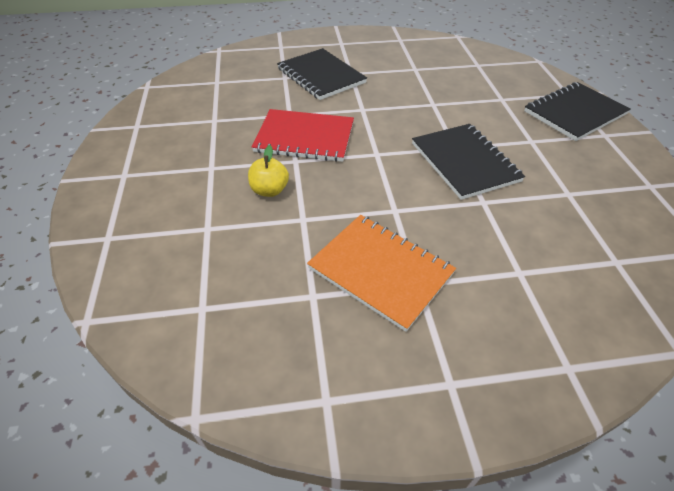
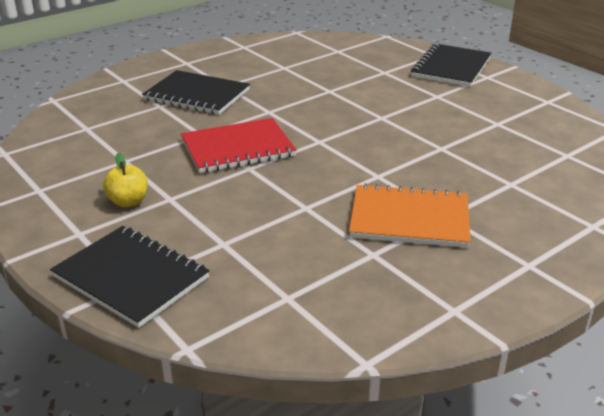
camera: 30 degrees left, 15 degrees down
(269, 190) = (250, 197): yellow apple -> yellow apple (128, 202)
(465, 162) = (400, 125): black notebook -> black notebook (131, 277)

